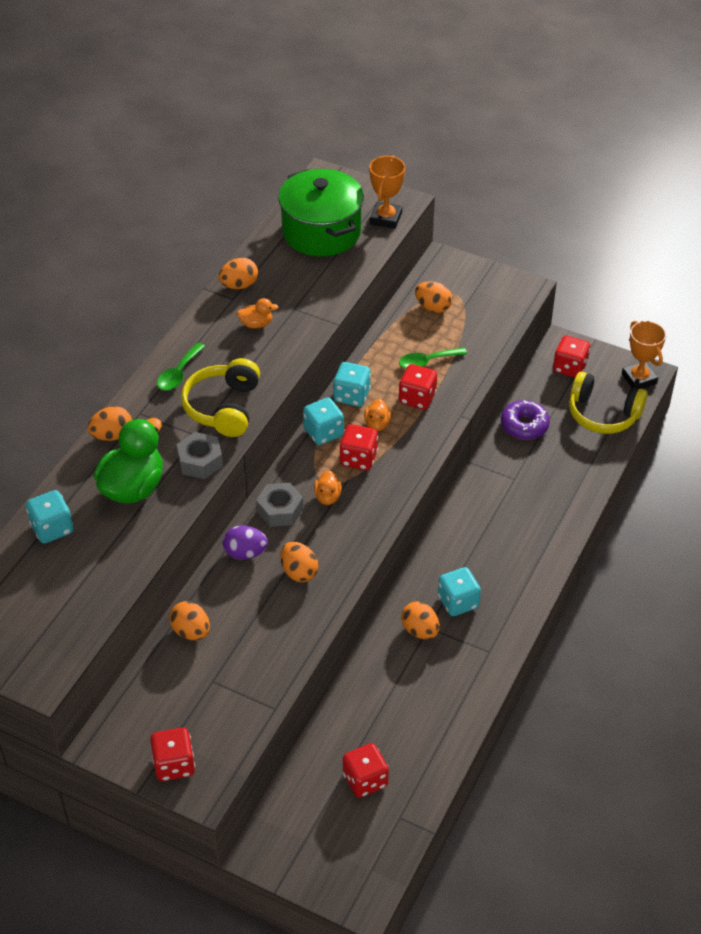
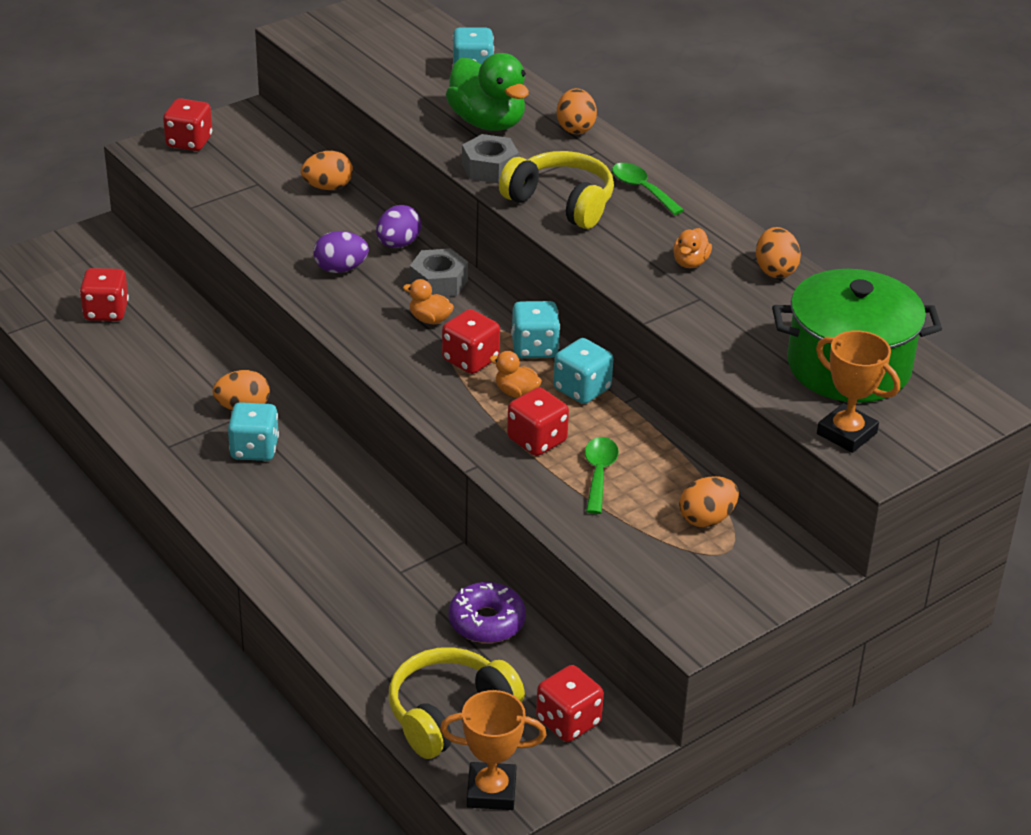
camera: 115 degrees right, 10 degrees down
(299, 572) = (340, 269): orange egg -> purple egg

